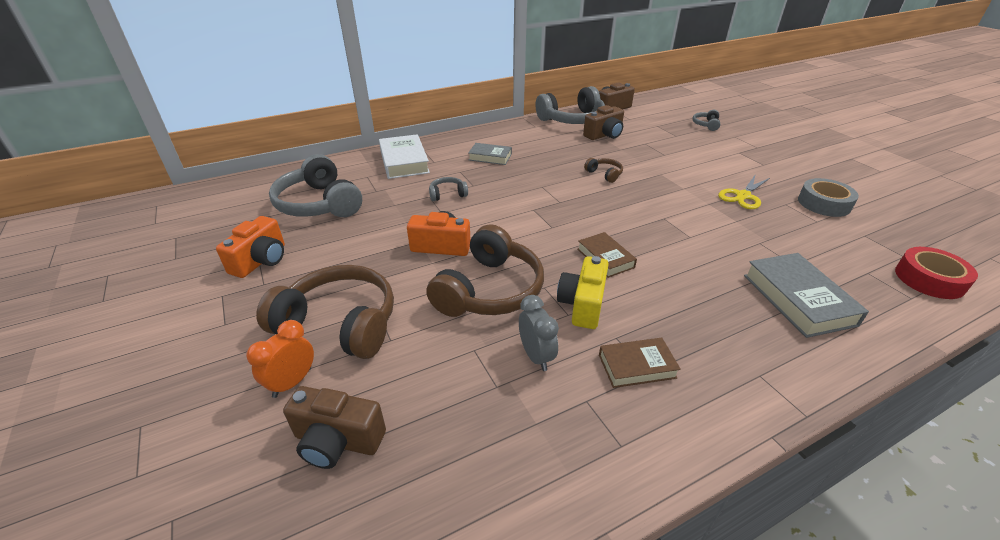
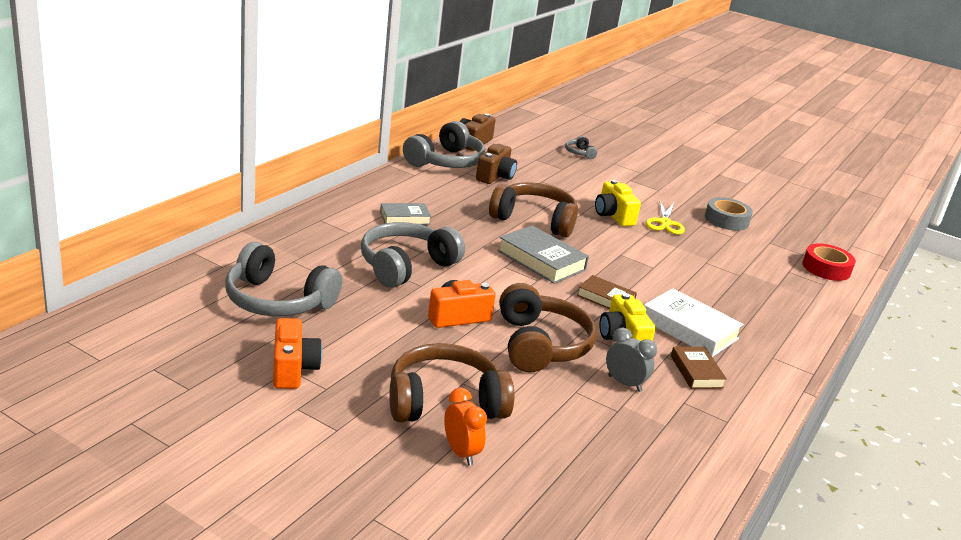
camera: 35 degrees left, 10 degrees down
(292, 382) = (461, 453): orange clock -> orange clock turned 150 degrees clockwise
(337, 441) = (545, 476): brown camera -> none
(404, 161) = (315, 237): white book -> white book (689, 329)
(447, 194) = (406, 266): grey headphones -> grey headphones, size x2.22
(604, 174) = (534, 220): brown headphones -> brown headphones, size x2.22
(637, 366) = (696, 372): brown book -> brown book turned 60 degrees counterclockwise
(690, 181) = (613, 216): none -> yellow camera
(798, 299) = (760, 301): grey book -> grey book (541, 260)

